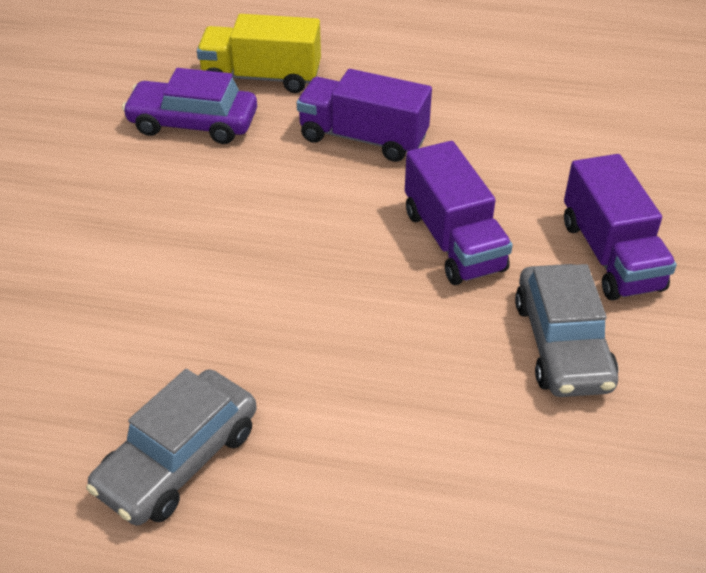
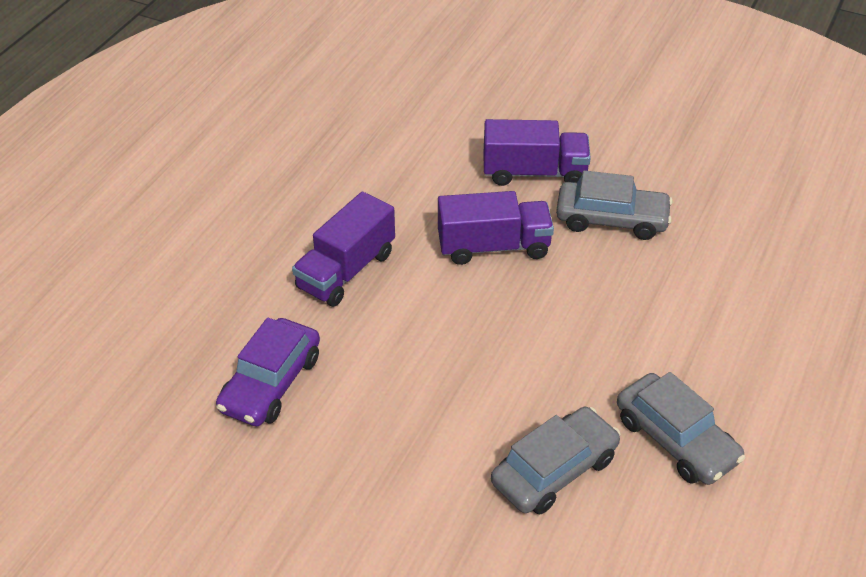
camera: 75 degrees left, 0 degrees up
(112, 347) = (554, 470): none -> grey car
(261, 77) = (219, 322): yellow truck -> none

